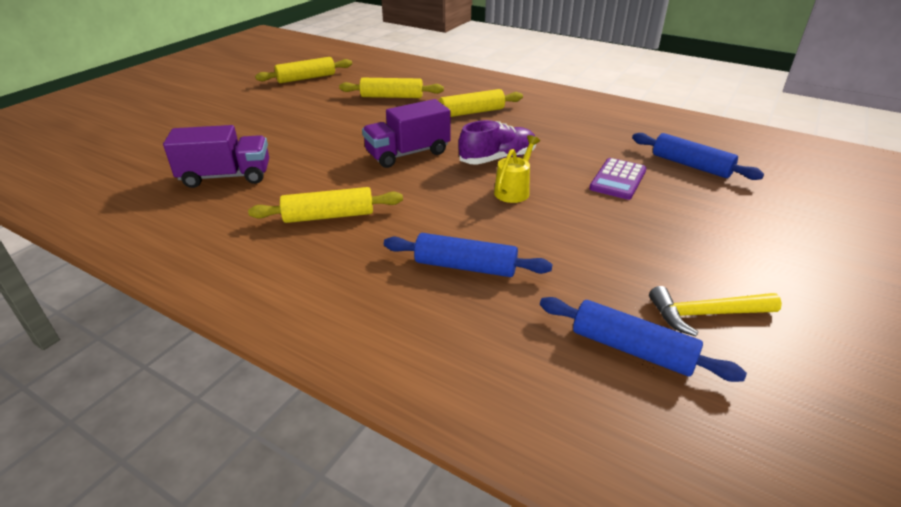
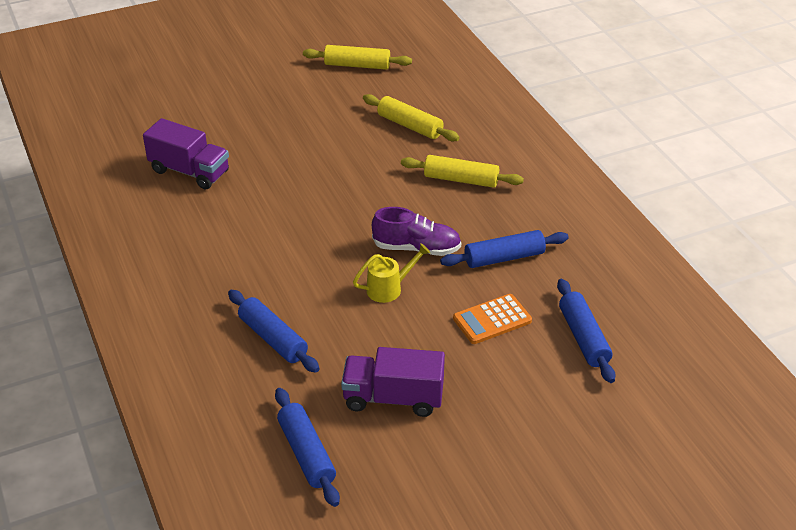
camera: 35 degrees right, 5 degrees up
(329, 216) = (226, 247): yellow rolling pin -> none
(408, 153) = (348, 208): purple truck -> purple truck (393, 398)
(567, 142) = (504, 258): none -> blue rolling pin
(618, 179) = (492, 320): purple calculator -> orange calculator
(705, 314) = (389, 461): yellow hammer -> none

